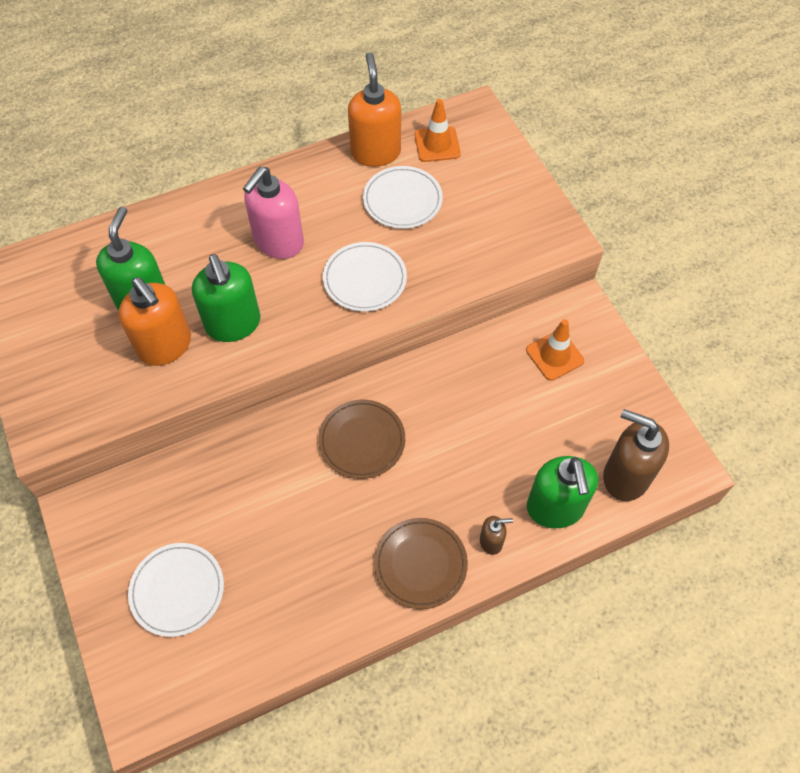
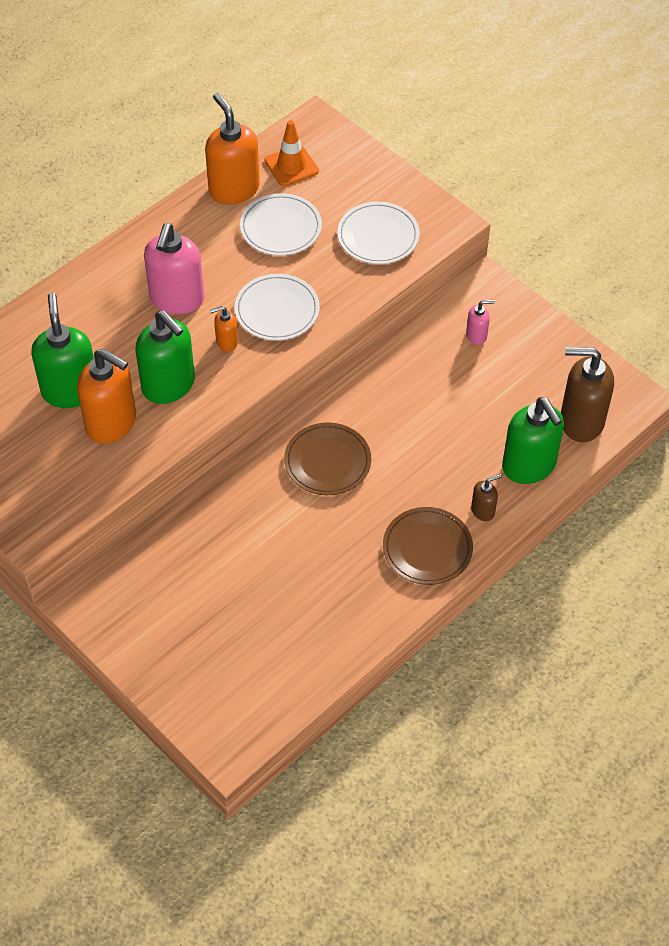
camera: 20 degrees left, 5 degrees down
(177, 590) = (212, 638): white plate -> white plate (378, 236)
(305, 297) = (226, 342): none -> orange soap dispenser
(554, 355) = (476, 335): orange traffic cone -> pink soap dispenser

